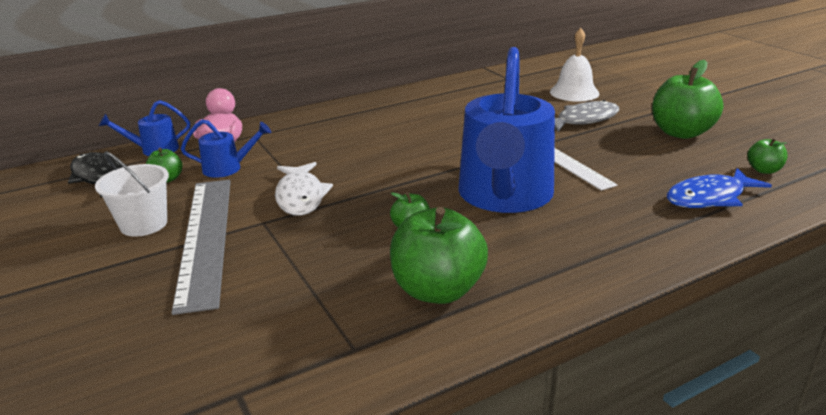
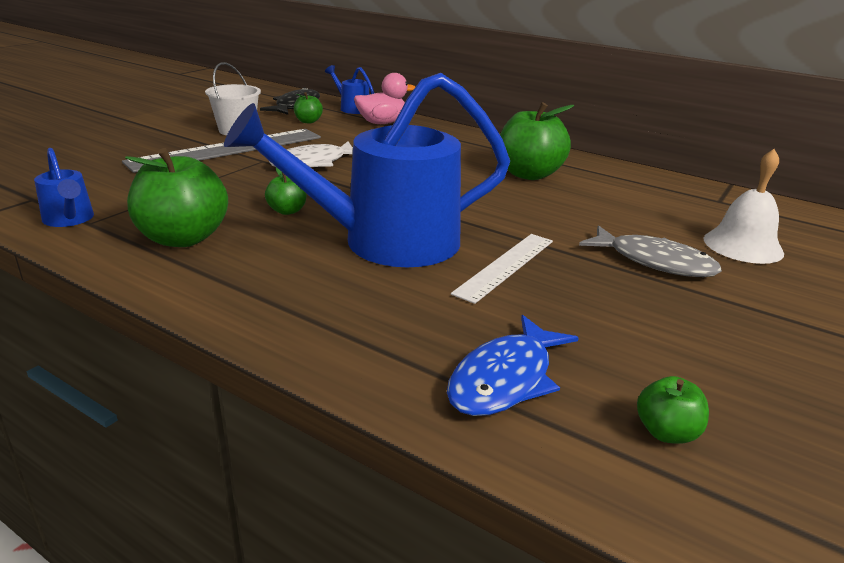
camera: 60 degrees right, 0 degrees up
(228, 168) = (342, 133): blue watering can -> blue watering can (70, 220)
(681, 133) = (717, 341): green apple -> green apple (529, 174)
(709, 197) = (505, 379): blue fish -> blue fish turned 90 degrees counterclockwise

